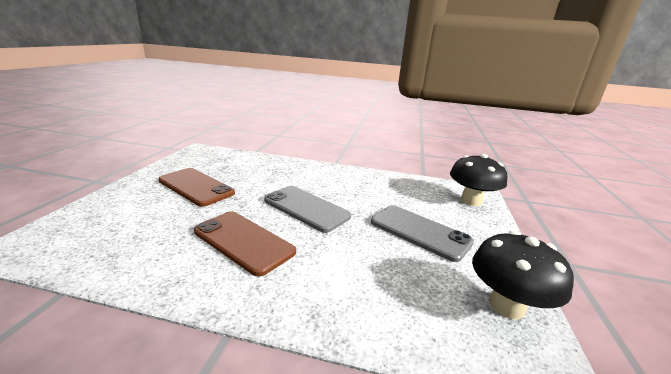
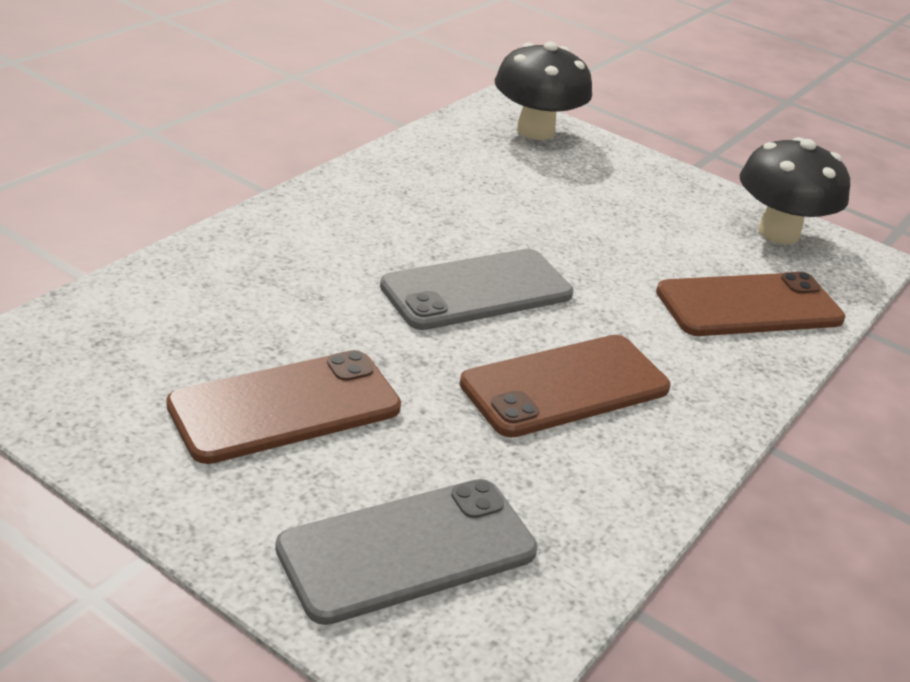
camera: 70 degrees left, 10 degrees up
(386, 301) = (749, 306): none -> brown phone
(419, 232) = (607, 216): grey phone -> grey phone (408, 550)

